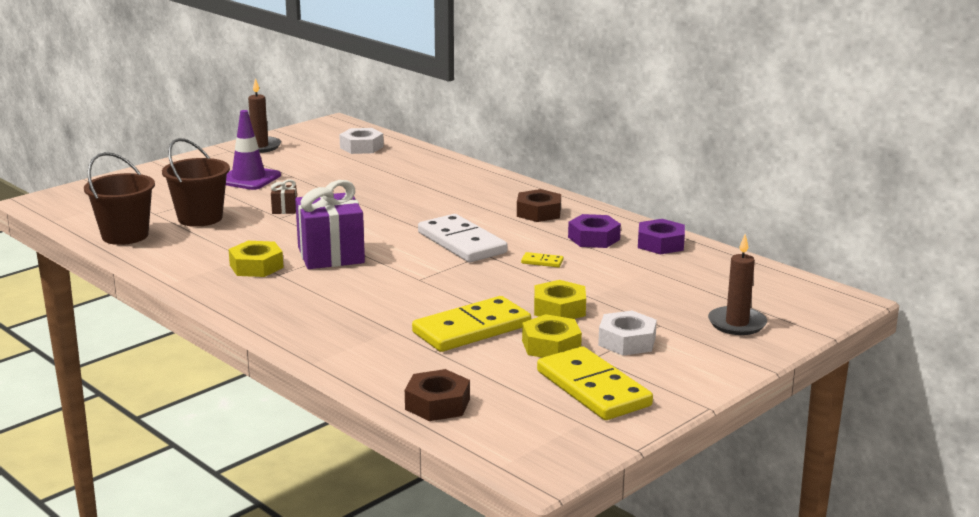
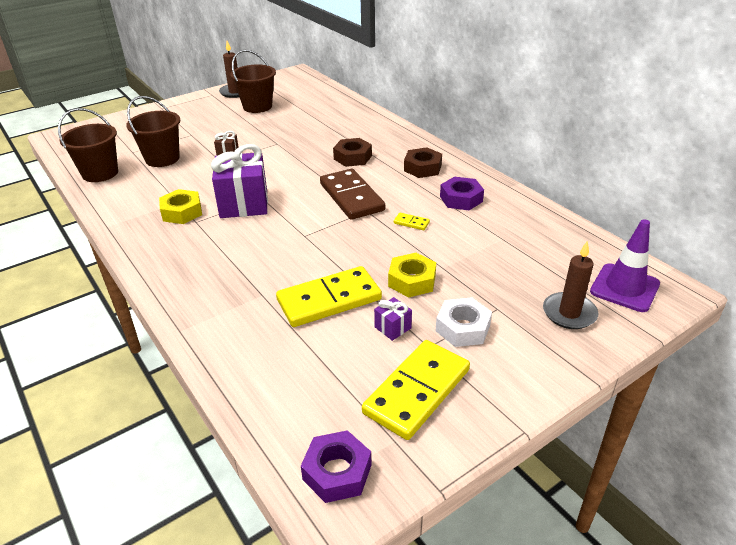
camera: 10 degrees right, 15 degrees up
(248, 178) = (214, 122): purple traffic cone -> purple traffic cone (624, 288)
(299, 161) = (257, 106): none -> brown bucket
(361, 147) = (307, 96): white nut -> none
(437, 404) = (268, 398): brown nut -> brown nut (352, 157)
(462, 243) = (352, 197): white domino -> brown domino
(551, 346) = (392, 327): yellow nut -> purple gift
(593, 388) = (417, 391): yellow domino -> yellow domino turned 60 degrees clockwise
(660, 244) = (516, 209): purple nut -> purple nut (337, 472)

